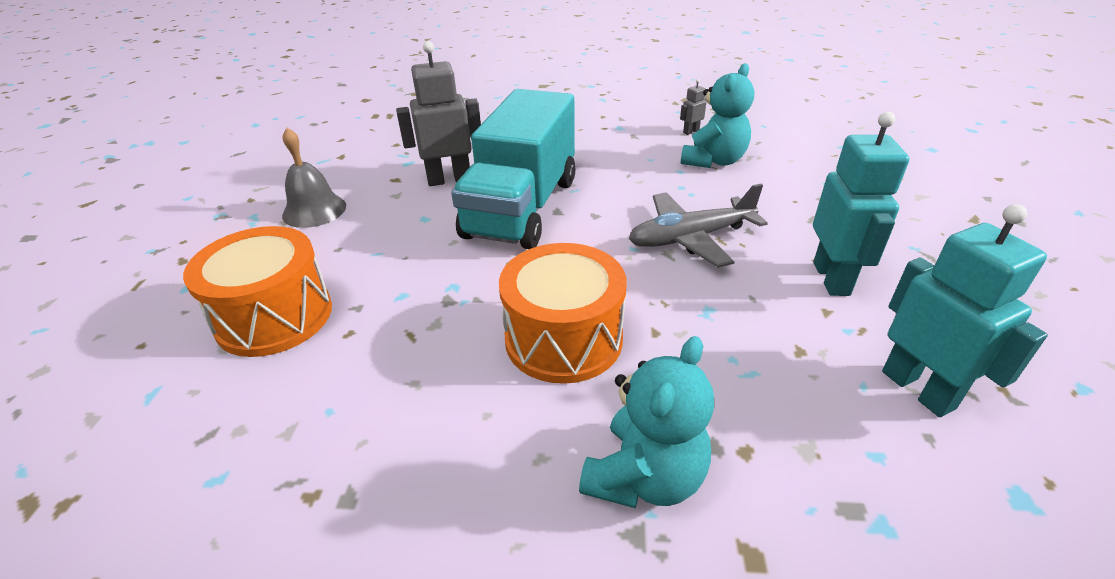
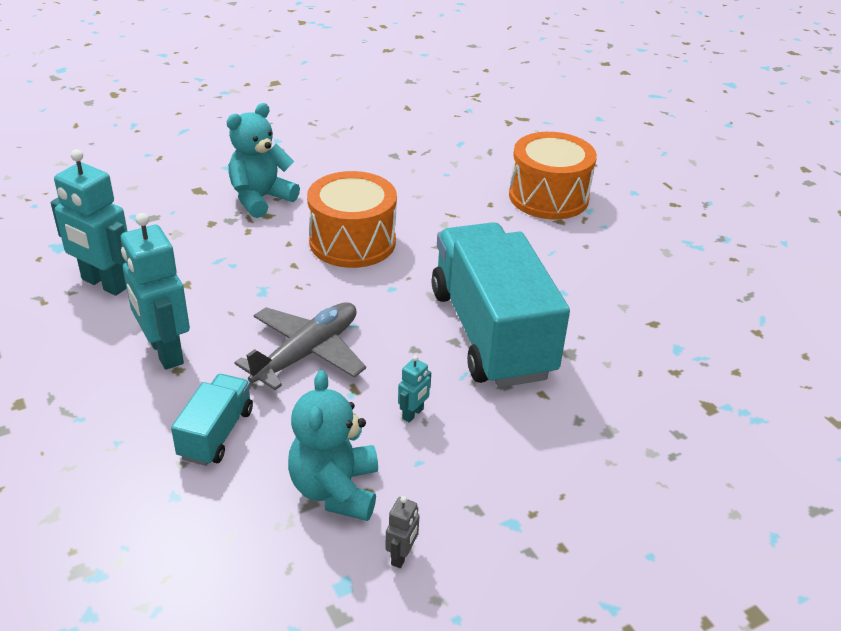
camera: 145 degrees right, 0 degrees up
(314, 210) = (662, 267): grey bell -> none
(449, 179) = (603, 341): grey robot -> none
(633, 180) = (413, 414): none -> turquoise robot
(645, 477) = (260, 199): turquoise teddy bear -> turquoise teddy bear turned 45 degrees clockwise
(790, 207) = (216, 434): none -> turquoise truck

